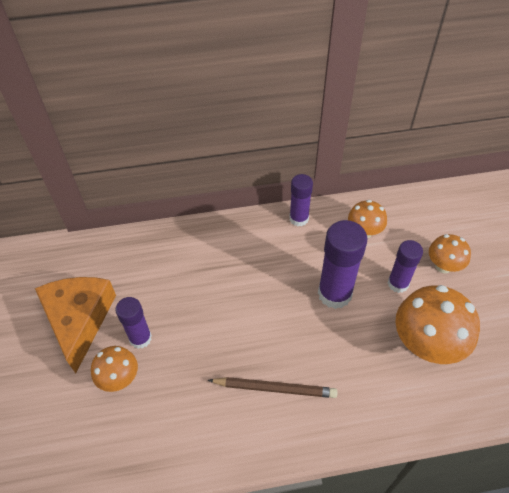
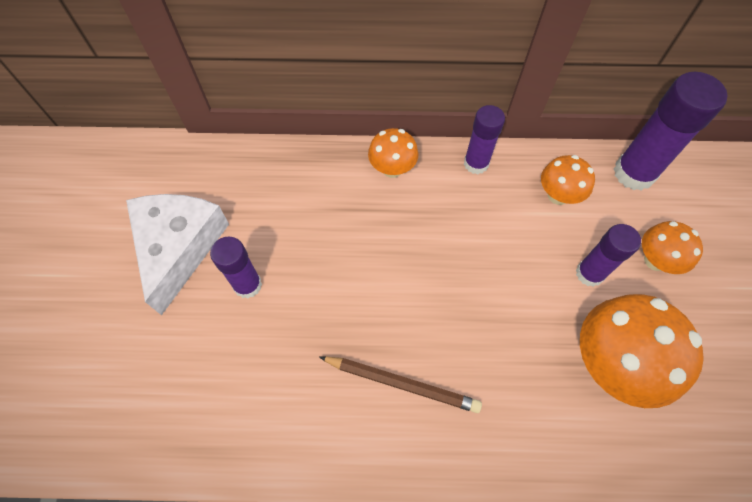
camera: 10 degrees right, 10 degrees up
(79, 320) = (179, 247): orange cheese -> white cheese
(119, 378) = (212, 332): orange mushroom -> orange mushroom (392, 169)
(334, 293) = (503, 272): purple glue stick -> purple glue stick (634, 173)

